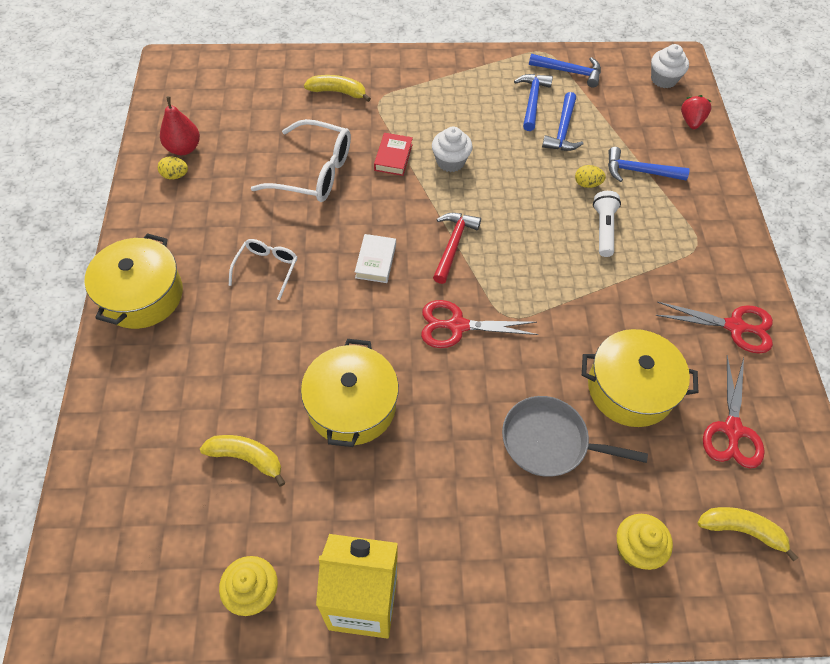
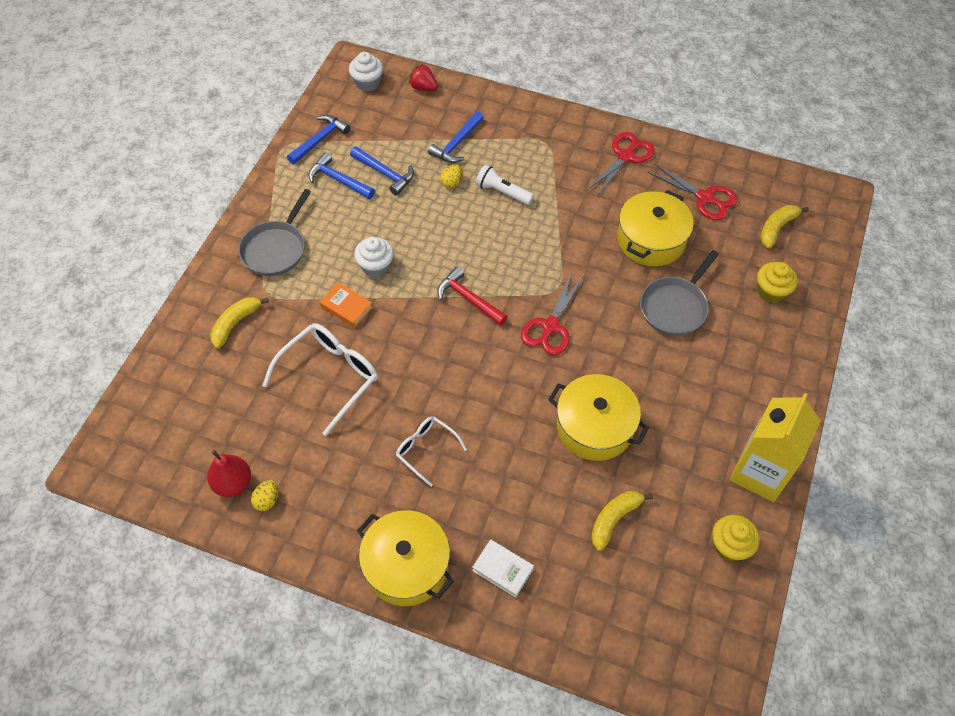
camera: 65 degrees left, 0 degrees up
(375, 261) = (458, 361): white book -> white book (502, 570)
(393, 157) = (346, 307): red book -> orange book
(429, 88) = (276, 249): none -> grey pan

